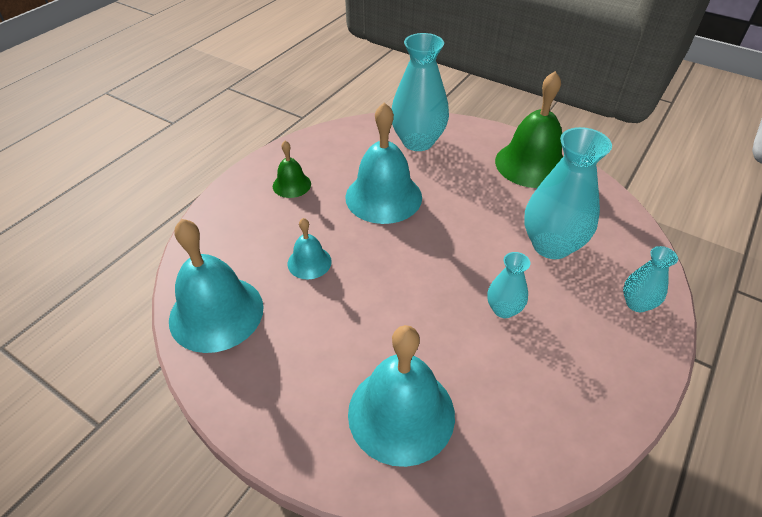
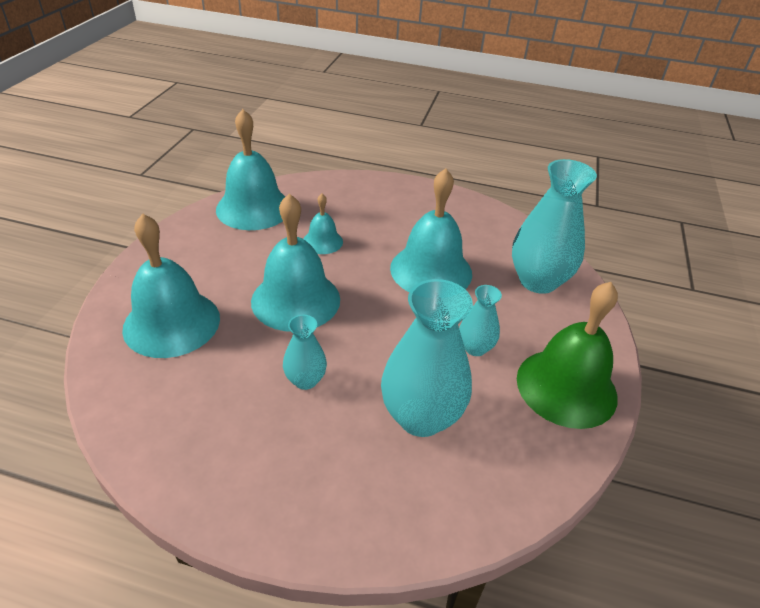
camera: 70 degrees right, 5 degrees down
(291, 185) = (415, 212): green bell -> none
(395, 299) = (296, 300): none -> turquoise bell
(637, 303) = (352, 513): turquoise vase -> turquoise vase (475, 348)

